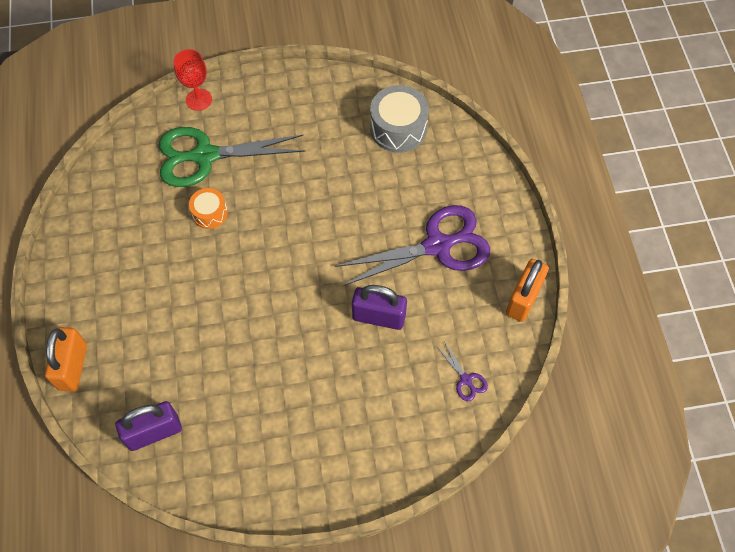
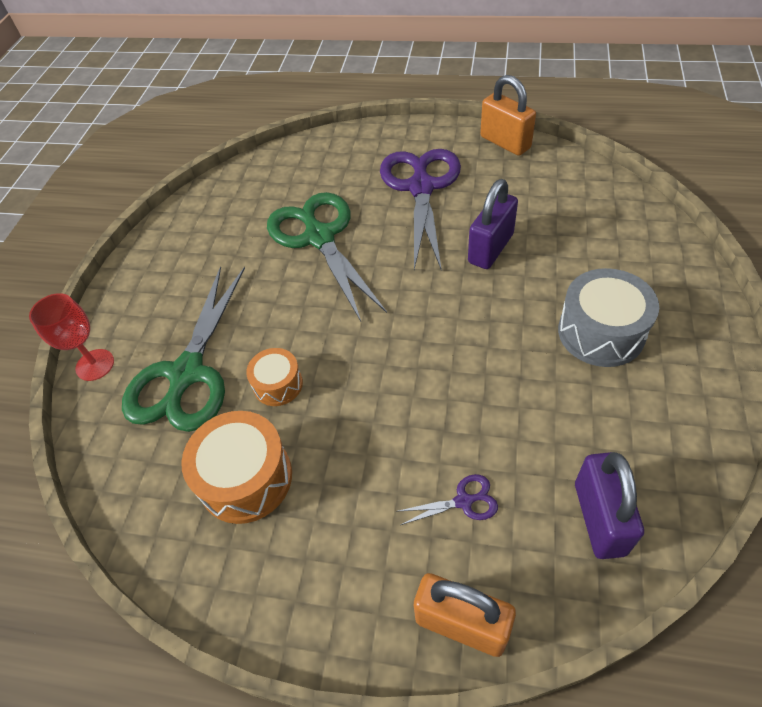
camera: 65 degrees left, 10 degrees down
(137, 222) = (246, 478): none -> orange drum
(355, 189) = (319, 237): none -> green scissors
(398, 128) = (262, 189): grey drum -> grey drum (601, 332)
(466, 380) = (585, 197): purple scissors -> purple scissors (464, 501)

